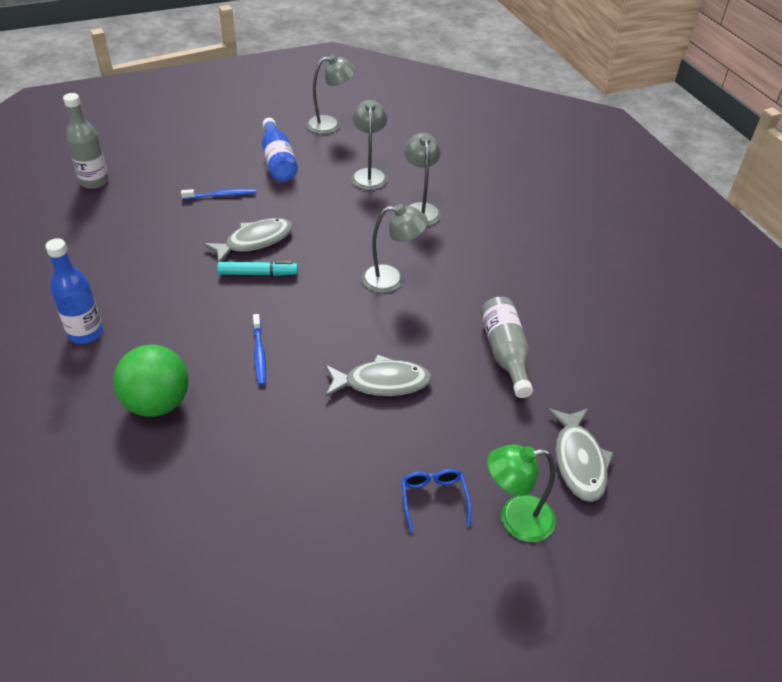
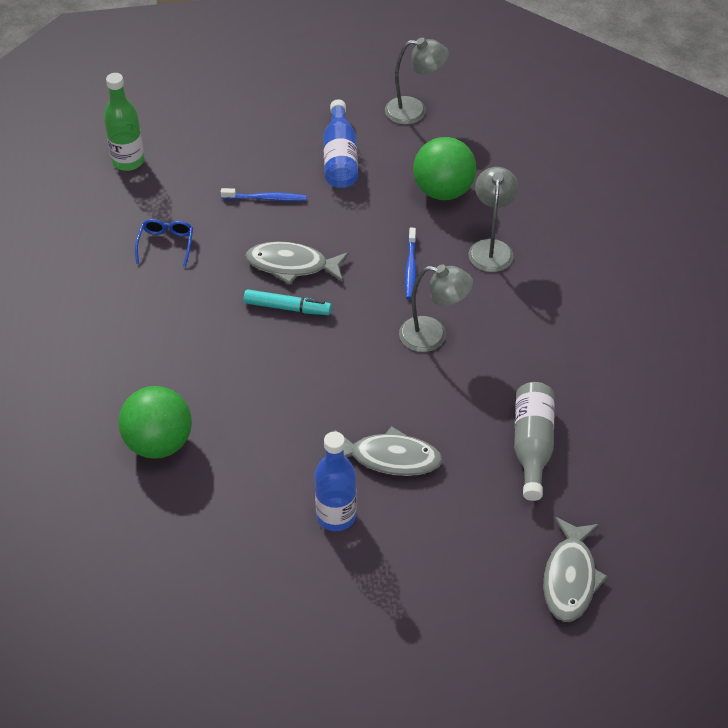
camera: 15 degrees right, 5 degrees up
(86, 333) = (98, 353): blue bottle -> blue bottle (336, 516)
(94, 182) = (128, 161): grey bottle -> green bottle
(255, 241) = (292, 265): grey fish -> grey fish turned 150 degrees counterclockwise
(259, 354) = (270, 404): blue toothbrush -> blue toothbrush (410, 268)
(369, 174) = (443, 191): grey lamp -> green ball
(434, 499) = (409, 590): blue glasses -> blue glasses (166, 244)
(515, 519) = (484, 625): green lamp -> none

